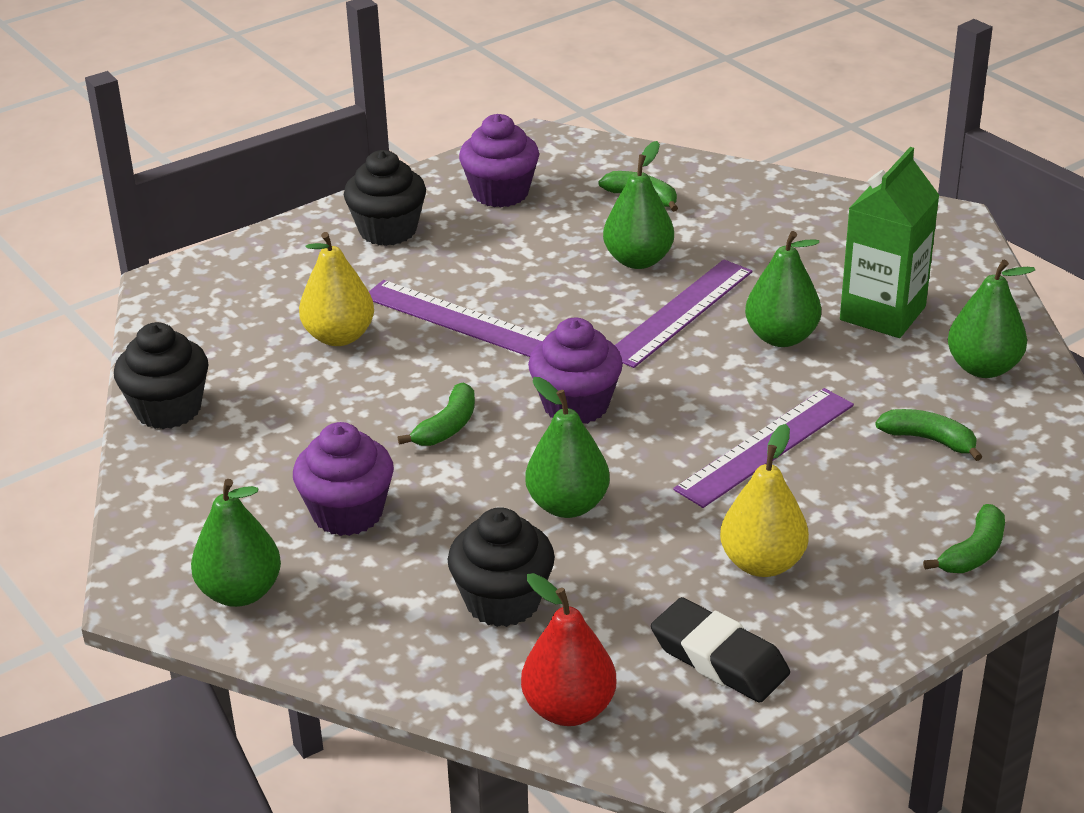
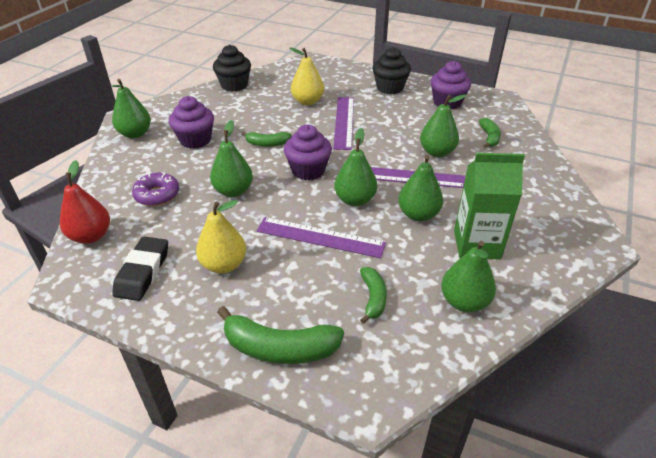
camera: 60 degrees right, 5 degrees up
(503, 601) = (157, 195): black cupcake -> purple donut
(699, 383) = (355, 200): none -> green pear
(974, 552) = (279, 348): green banana -> green banana, size x1.71

